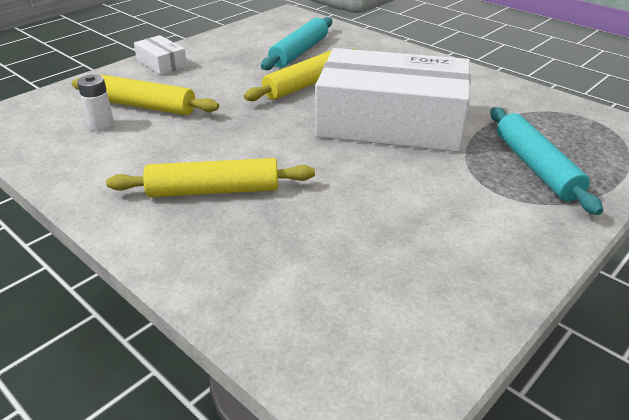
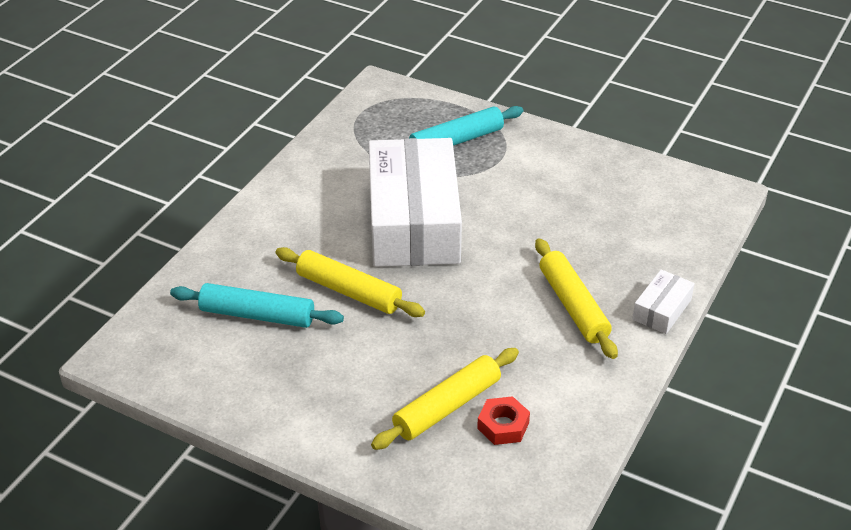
camera: 105 degrees left, 5 degrees up
(101, 126) = (503, 425): white battery -> red nut
(145, 106) = (447, 407): yellow rolling pin -> yellow rolling pin turned 45 degrees clockwise
(161, 63) = (328, 435): white box -> white box (662, 309)

